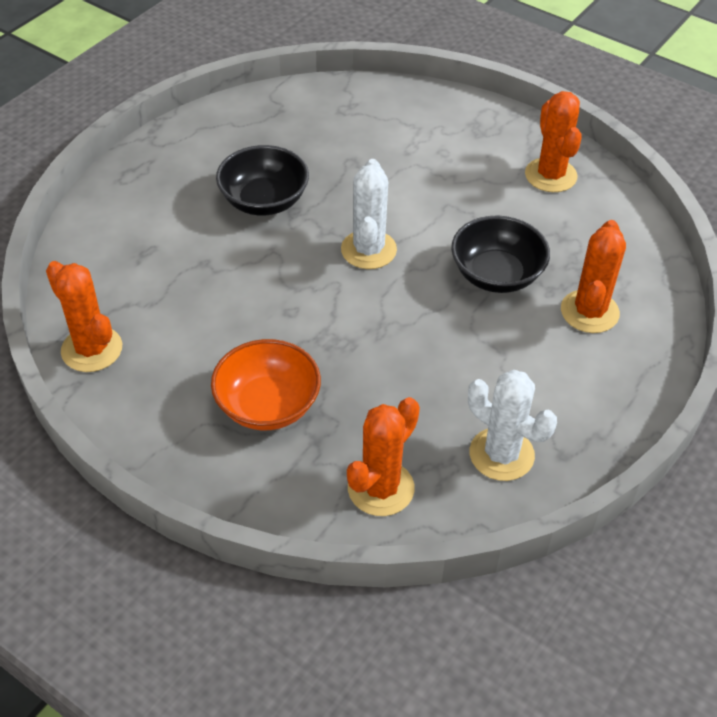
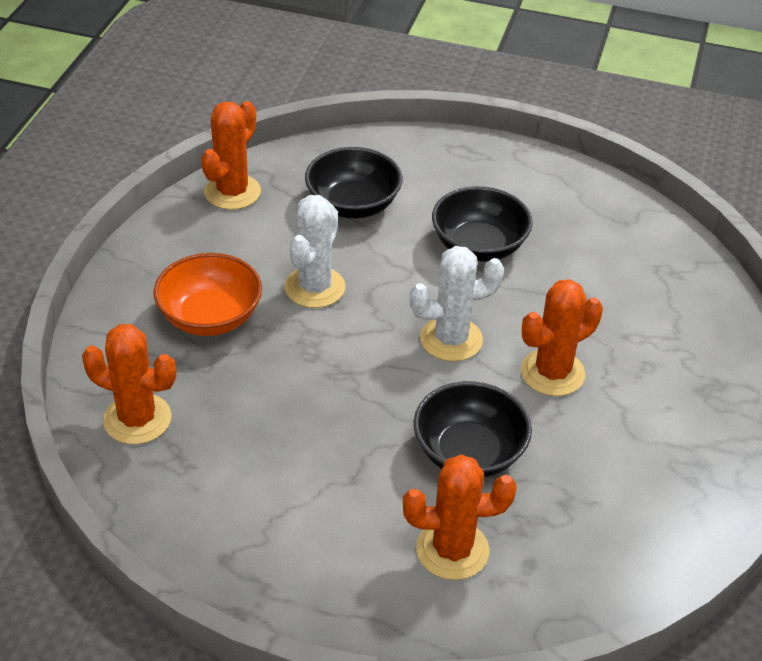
camera: 70 degrees right, 5 degrees down
(163, 266) = (353, 205): none -> black bowl
(501, 454) = (209, 505): white cactus -> white cactus (315, 287)
(550, 175) = (671, 473): orange cactus -> orange cactus (552, 373)

